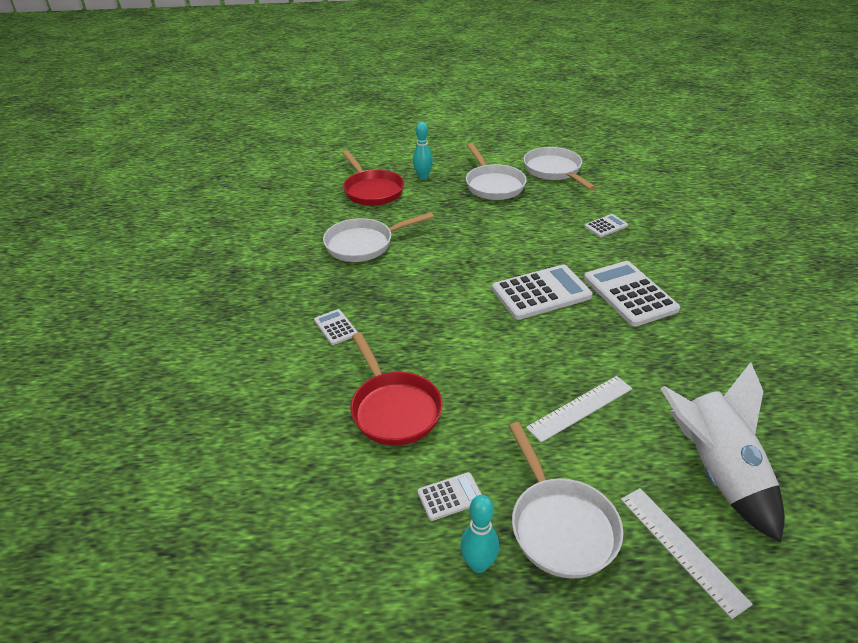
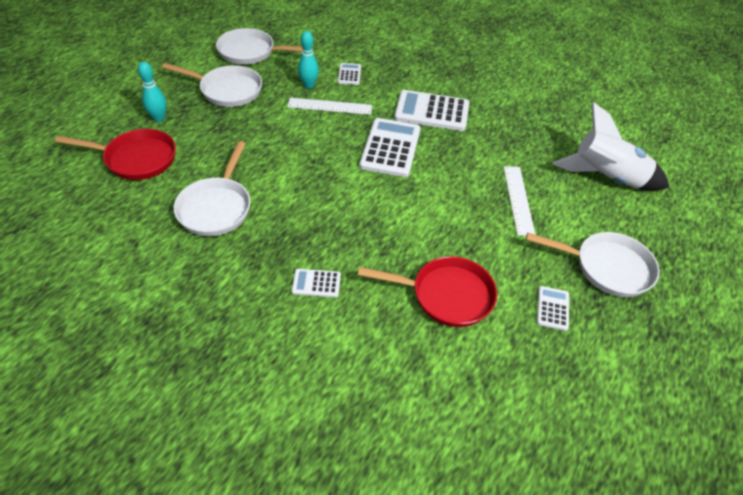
camera: 60 degrees left, 10 degrees up
(478, 564) = (615, 324): turquoise bowling pin -> turquoise bowling pin (309, 85)
(682, 548) = (650, 227): white ruler -> white ruler (330, 106)

